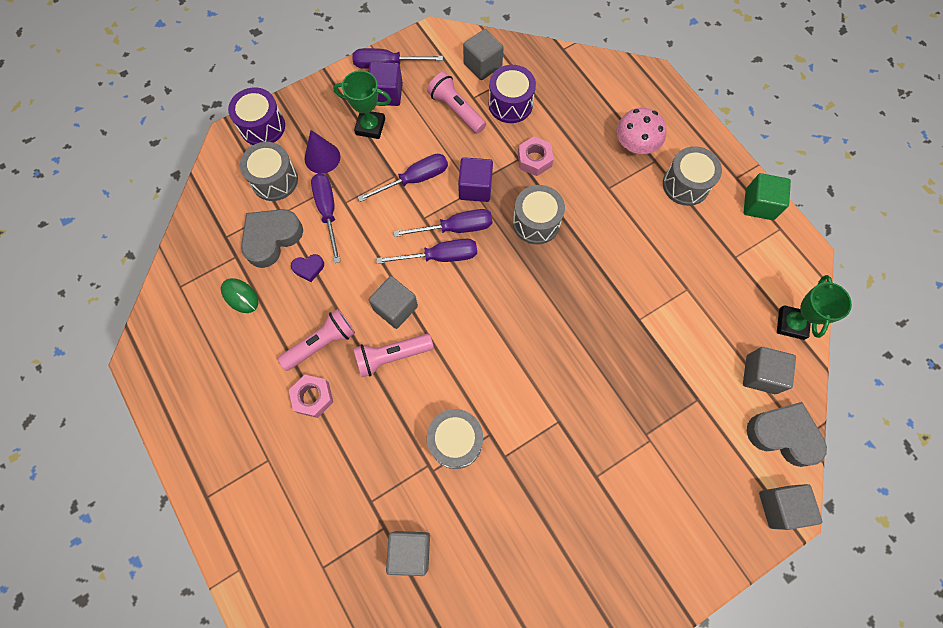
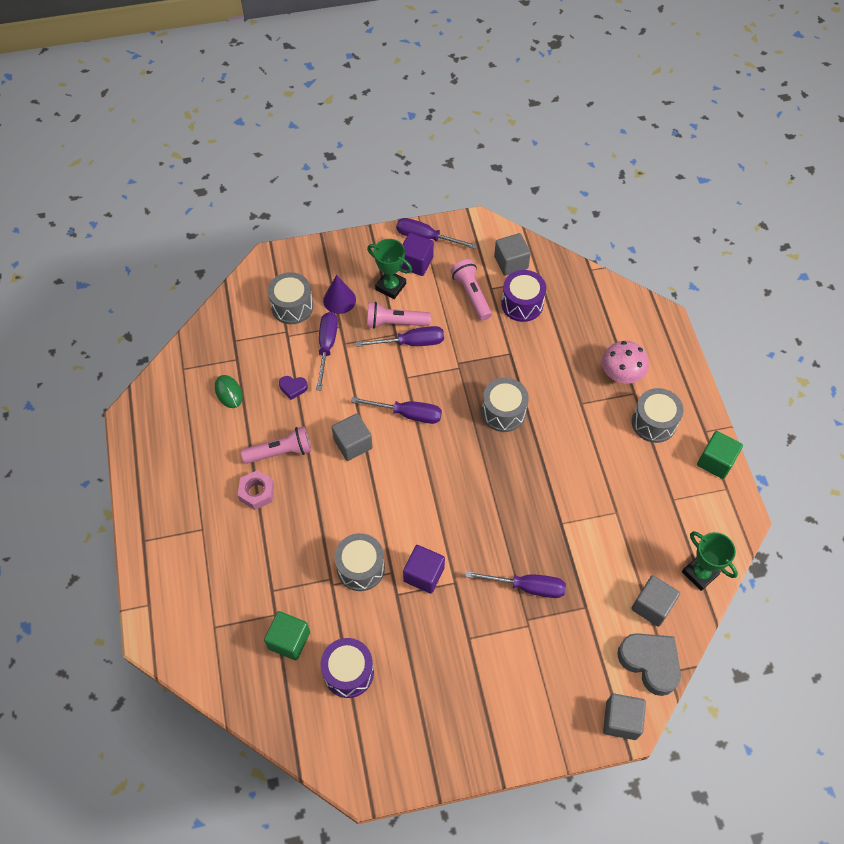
camera: 20 degrees right, 10 degrees down
(262, 126) = (299, 259): purple drum -> purple drum (348, 672)
(272, 238) = (272, 354): grey heart -> none
(391, 356) = (334, 482): pink flashlight -> pink flashlight (395, 323)
(410, 551) = (289, 640): grey cube -> green cube
(455, 228) = (430, 394): purple screwdriver -> purple screwdriver (527, 587)
(475, 188) = (461, 366): purple cube -> purple cube (424, 574)
(534, 159) = (524, 358): pink nut -> none
(791, 324) = (700, 573): green trophy -> green trophy turned 75 degrees counterclockwise

